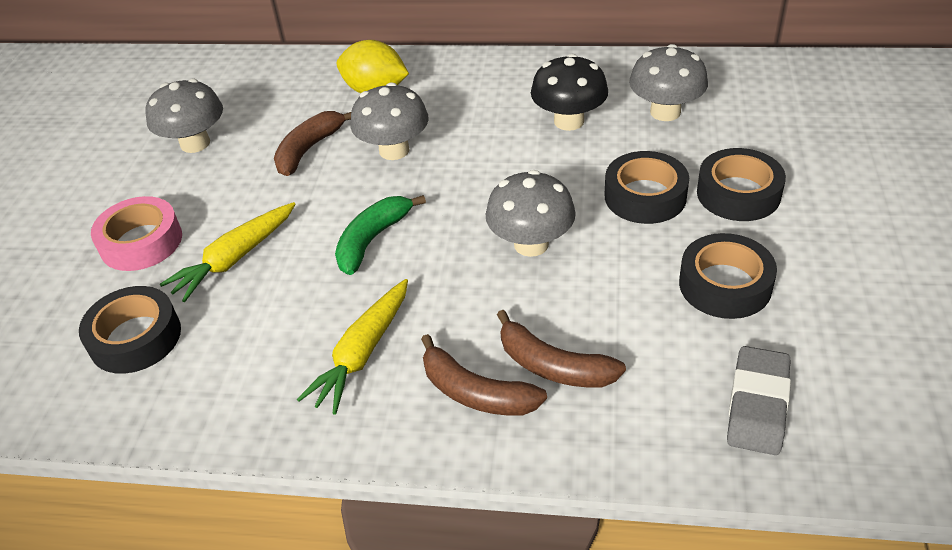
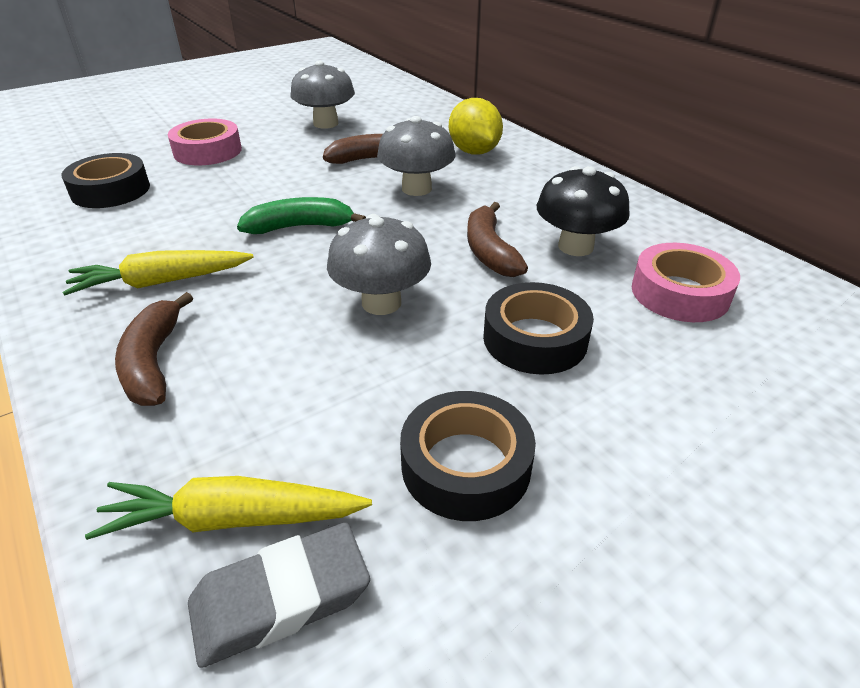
camera: 45 degrees right, 5 degrees down
(235, 259) = (222, 186): yellow carrot -> yellow carrot (232, 519)
(553, 366) = (224, 393): brown banana -> brown banana (489, 251)
(665, 112) = (680, 293): grey mushroom -> pink tape
(738, 193) = (631, 404): black tape -> none

